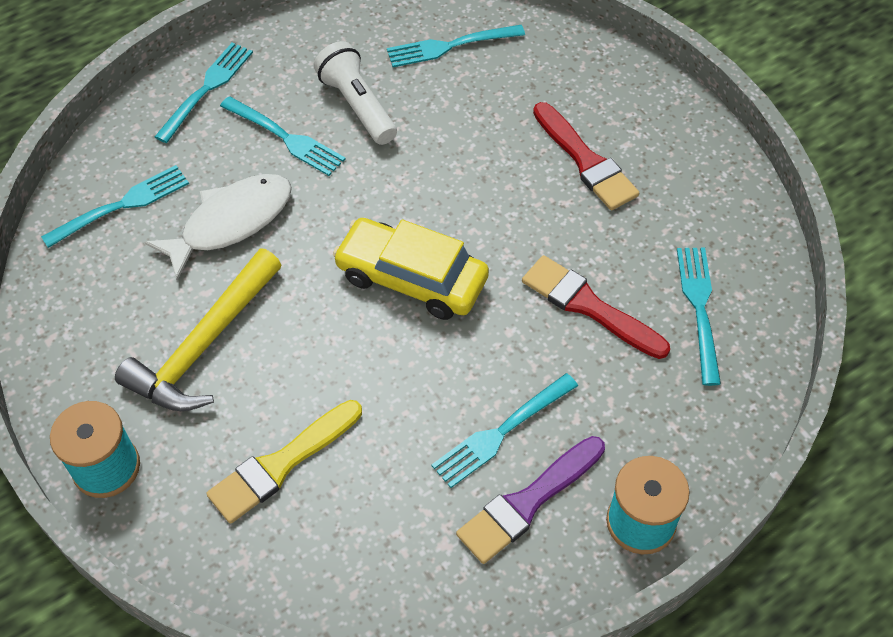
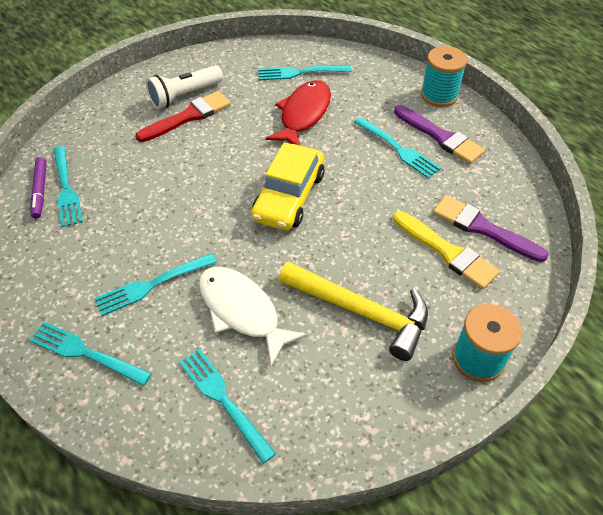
camera: 95 degrees left, 5 degrees down
(285, 138) = (152, 285): turquoise fork -> turquoise fork turned 150 degrees counterclockwise
(318, 524) = (483, 228): none -> purple brush
(357, 105) = (122, 240): white flashlight -> white flashlight (184, 96)
(448, 23) = (40, 191): none -> purple marker
(588, 306) = (303, 114): red brush -> red fish

